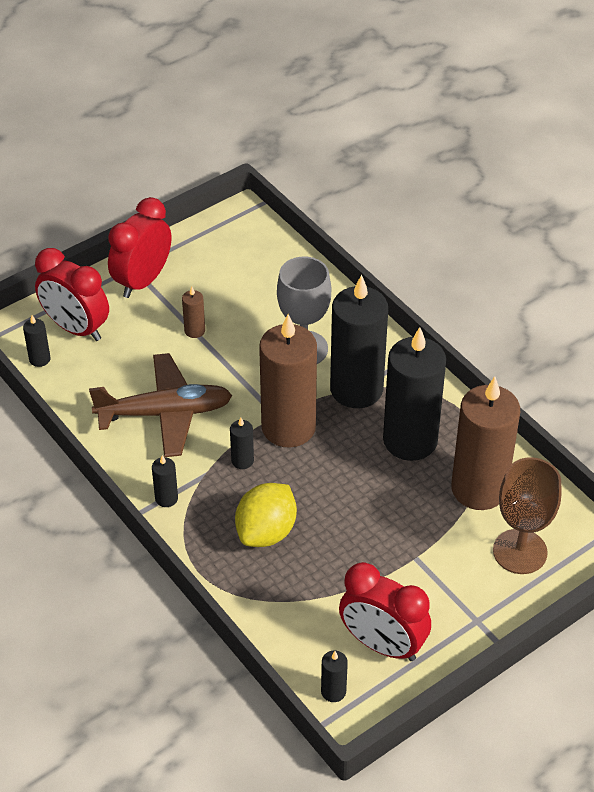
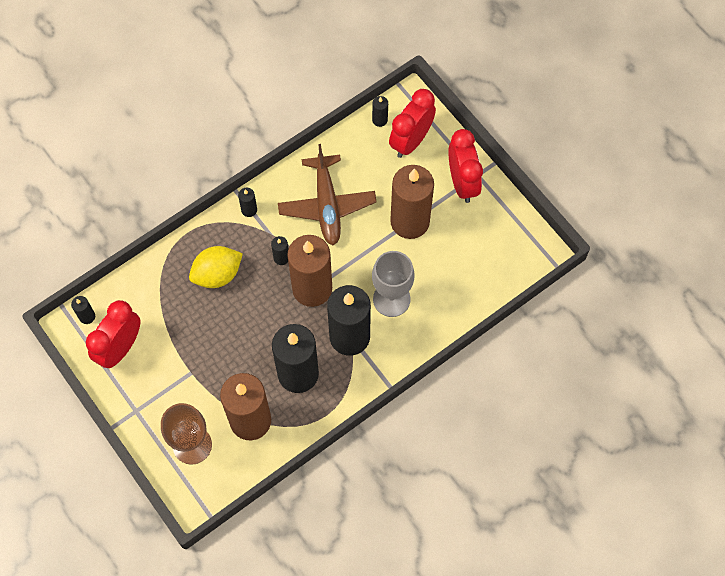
camera: 90 degrees right, 20 degrees up
(143, 281) = (462, 183): red clock -> red clock turned 45 degrees clockwise
(194, 331) = (410, 221): brown candle -> brown candle, size x2.45
(266, 532) = (217, 274): yellow lemon -> yellow lemon turned 60 degrees counterclockwise

